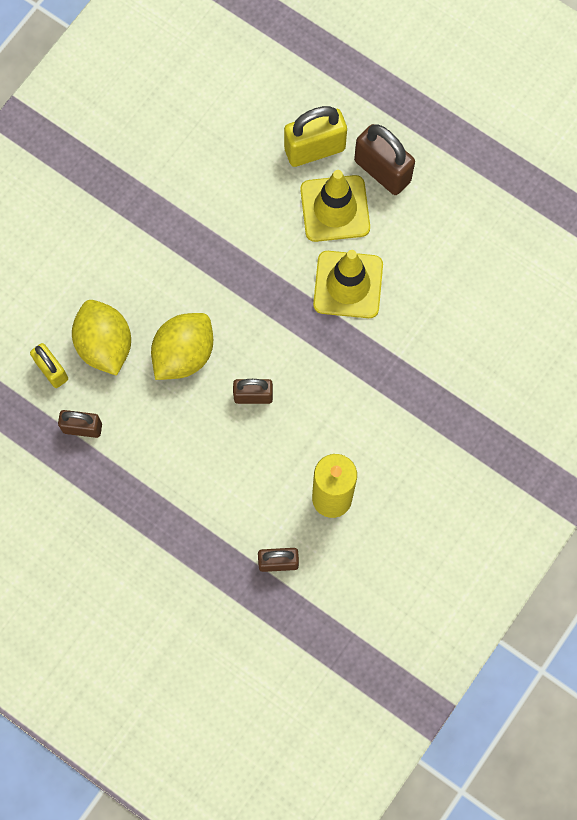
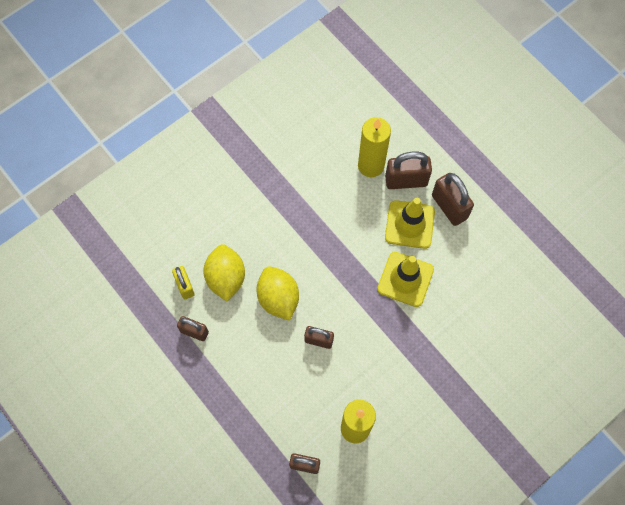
camera: 15 degrees right, 5 degrees down
(184, 354) = (278, 298): yellow lemon -> yellow lemon turned 75 degrees counterclockwise
(261, 140) = (371, 165): none -> yellow candle
(314, 149) = (406, 180): yellow padlock -> brown padlock

